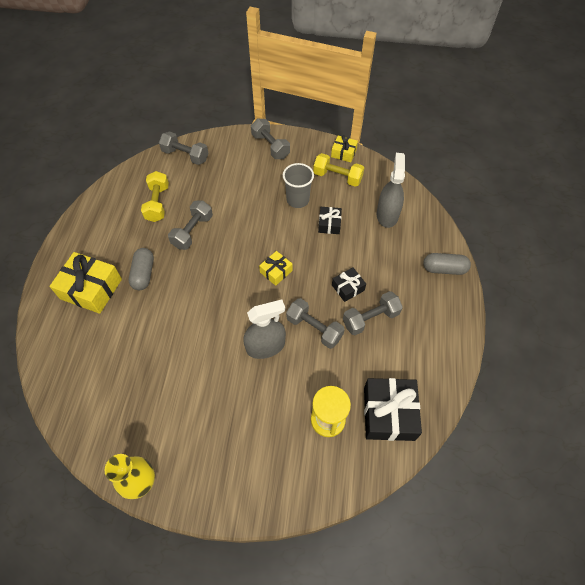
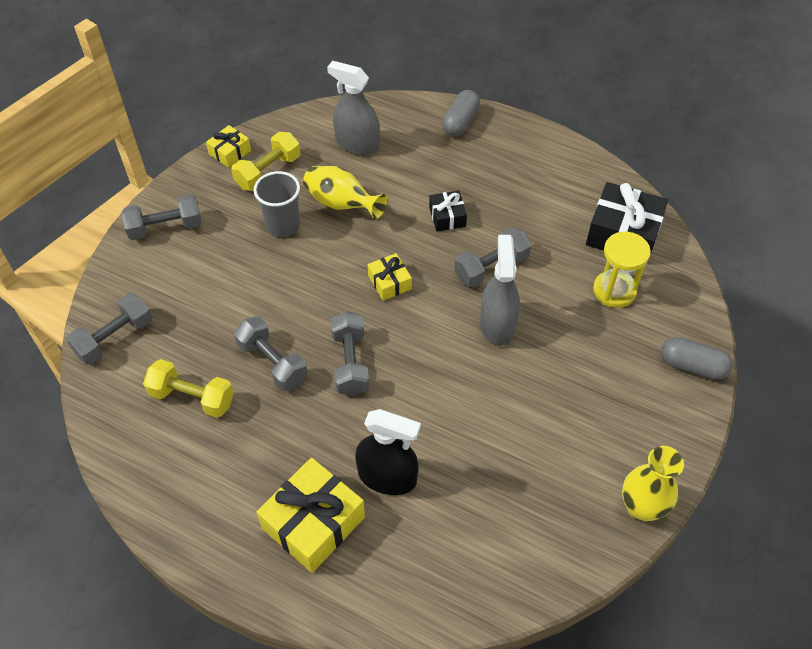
camera: 70 degrees left, 5 degrees down
(129, 317) = (387, 477): none -> black spray bottle
(143, 274) = (319, 443): grey capsule -> grey capsule (692, 366)
(329, 224) = (341, 204): black gift -> yellow vase
(370, 318) = (499, 210): grey dumbbell -> grey dumbbell (350, 362)

